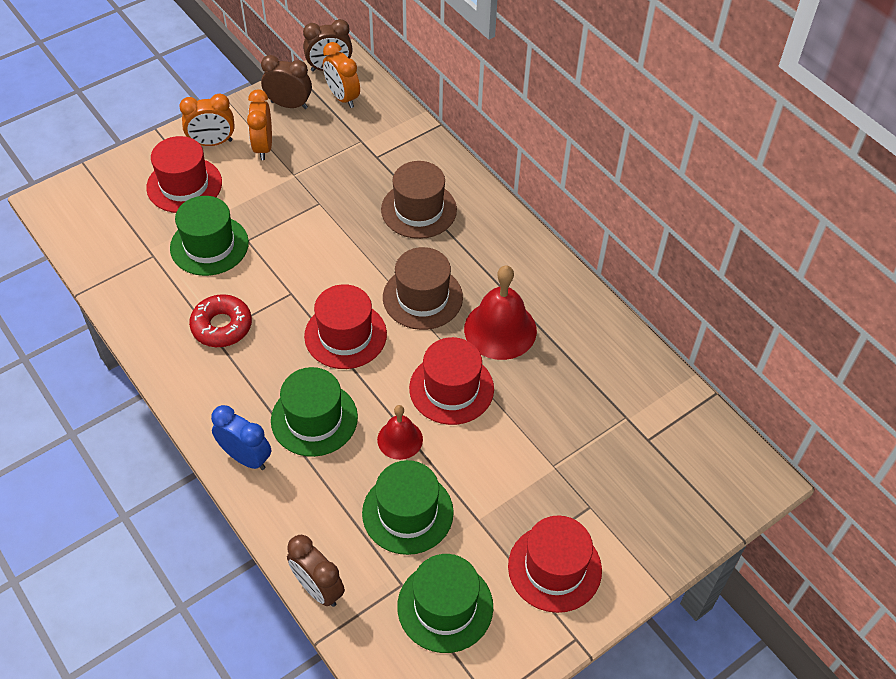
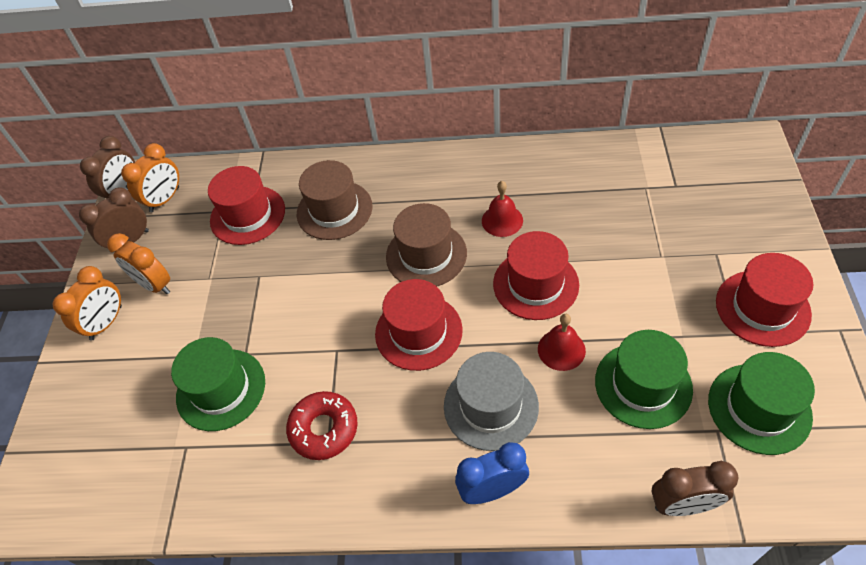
camera: 45 degrees left, 0 degrees up
(184, 185) = (130, 373): red hat -> red hat (247, 215)
(314, 419) = (491, 406): green hat -> grey hat
(342, 97) = (165, 199): orange clock -> orange clock turned 60 degrees counterclockwise
(500, 329) = (502, 220): red bell -> red bell, size x0.59

